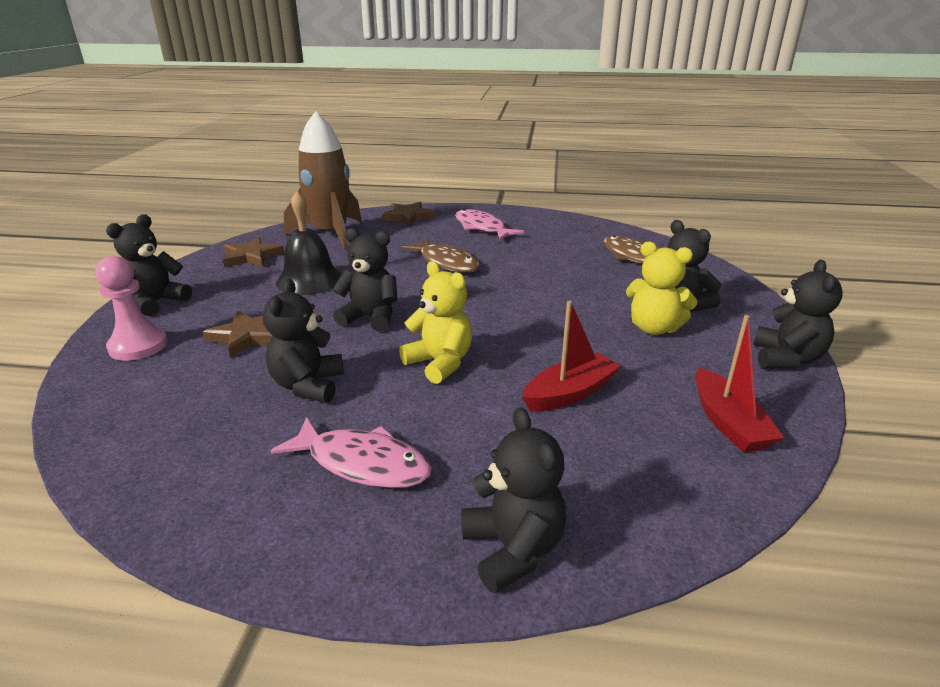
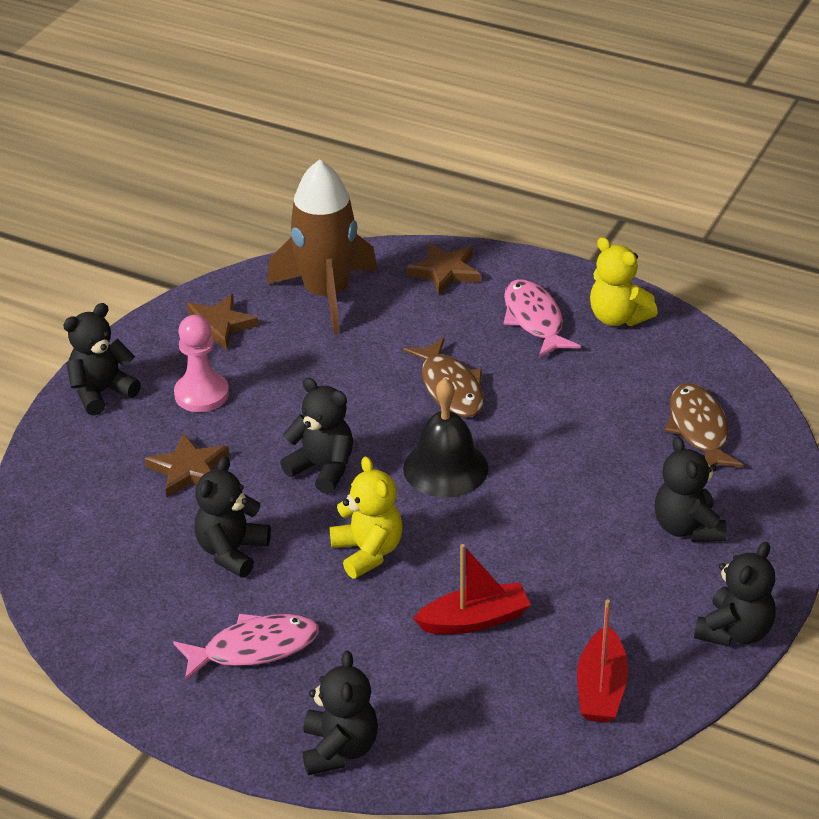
camera: 20 degrees right, 10 degrees up
(138, 346) = (81, 460): pink pawn -> pink pawn (201, 394)
(310, 280) = (275, 387): black bell -> black bell (445, 468)
(362, 463) = (254, 648): pink fish -> pink fish turned 60 degrees counterclockwise
(654, 328) = (626, 556): yellow teddy bear -> yellow teddy bear (618, 317)

